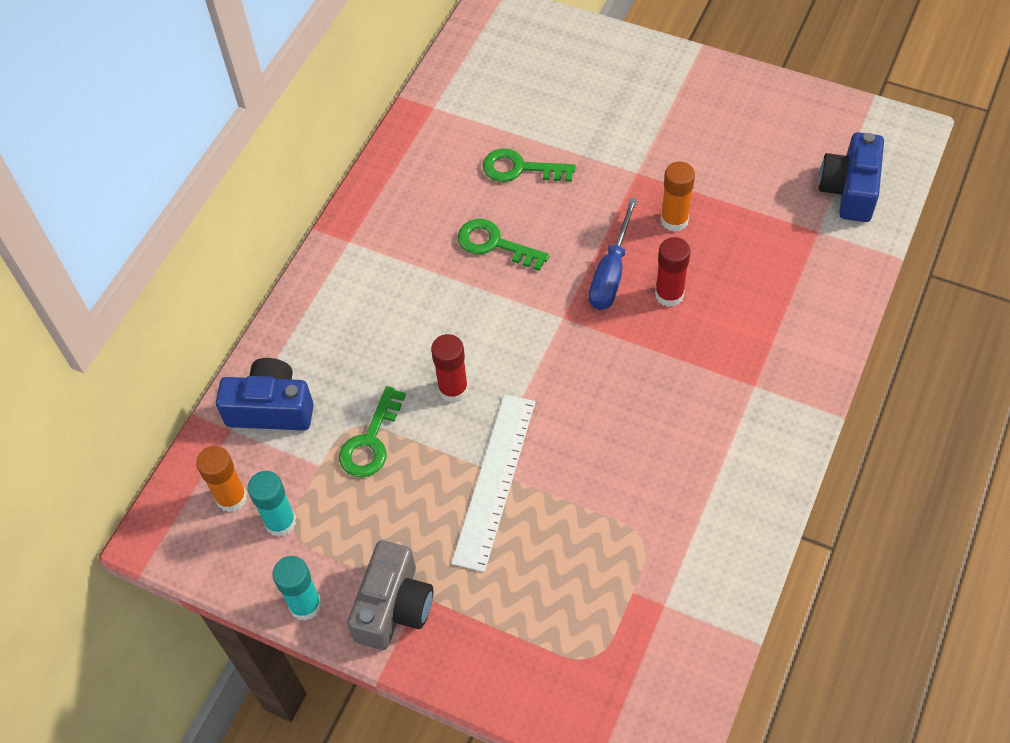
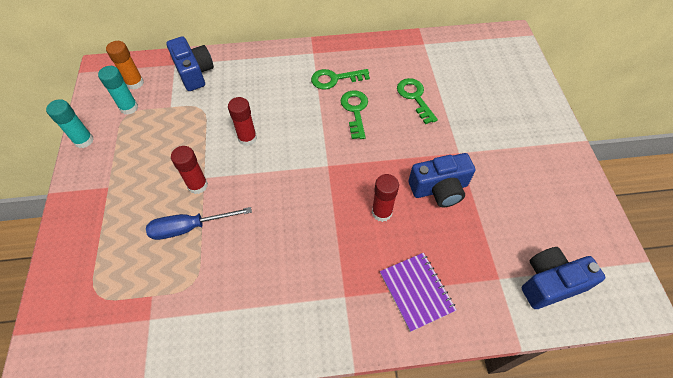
camera: 55 degrees right, 0 degrees up
(371, 441) = (195, 119): green key -> green key (335, 79)
(394, 606) = (96, 178): grey camera -> none
(494, 480) = (197, 185): white ruler -> red glue stick
(611, 273) = (376, 174): blue screwdriver -> blue screwdriver (189, 227)
(674, 220) = (439, 188): orange glue stick -> blue camera
(789, 314) = (416, 291): none -> purple notebook

